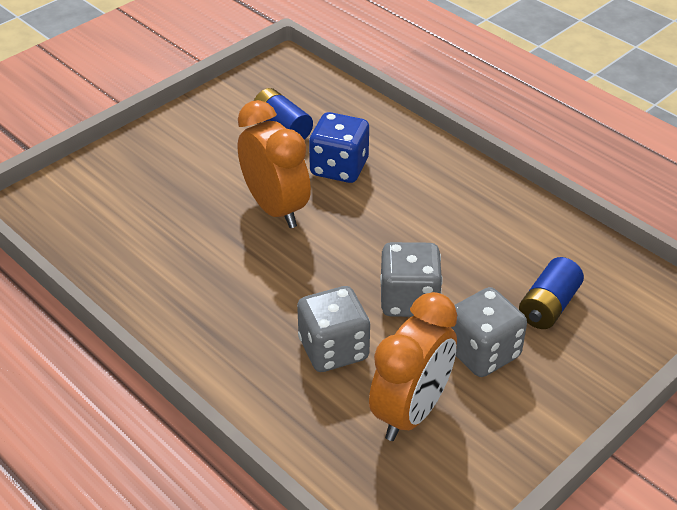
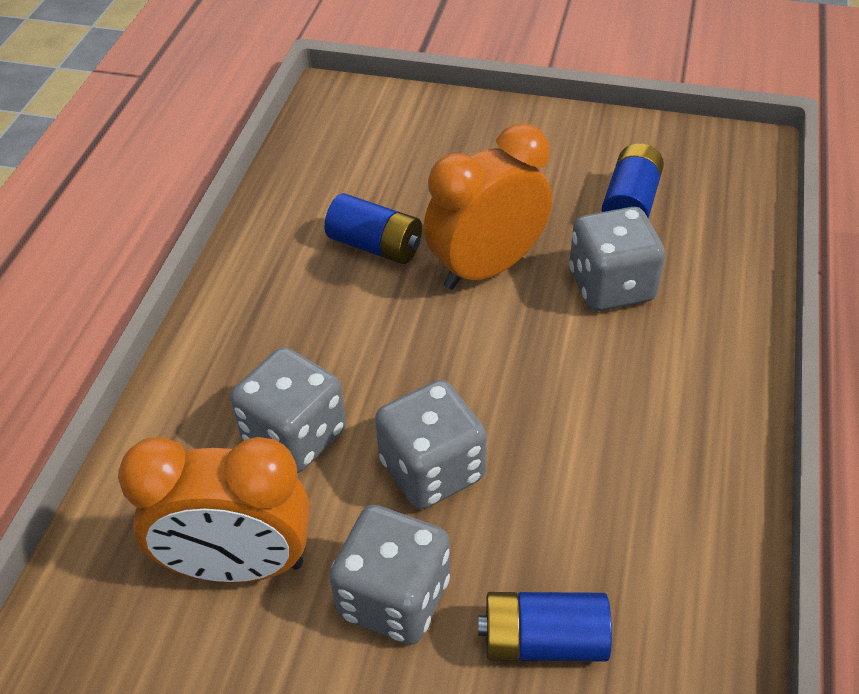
camera: 60 degrees right, 5 degrees up
(205, 247) = (376, 245): none -> blue battery
(275, 208) = (487, 268): orange clock -> orange clock turned 150 degrees counterclockwise
(339, 168) = (611, 286): blue dice -> grey dice

